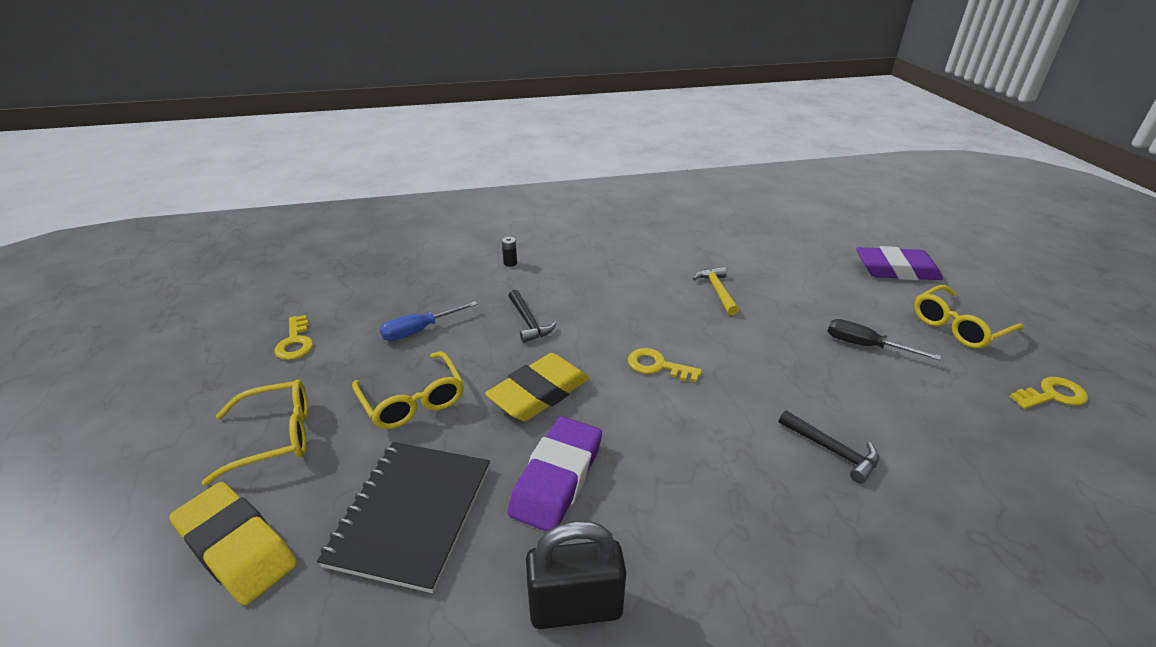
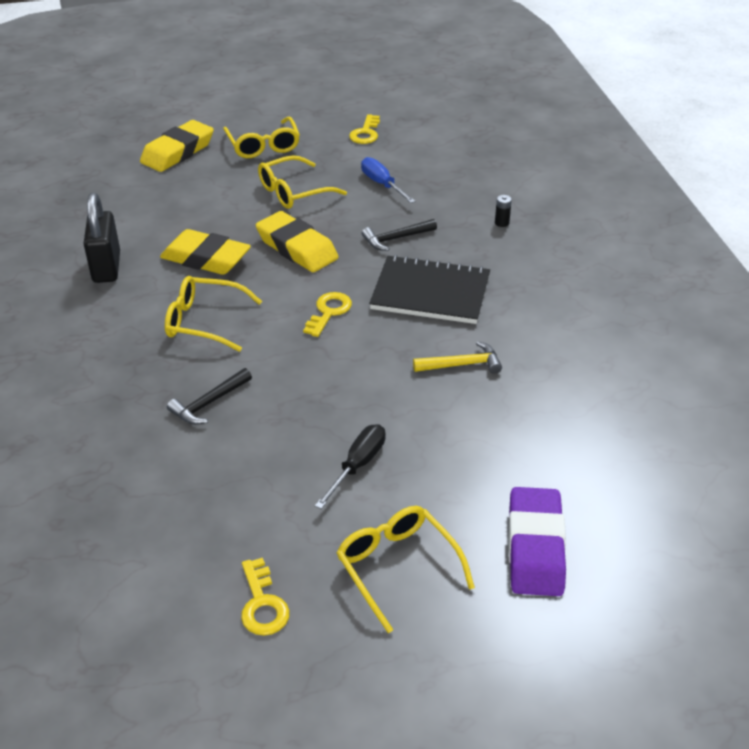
camera: 90 degrees right, 5 degrees up
(295, 342) = (365, 133): yellow key -> yellow key turned 60 degrees counterclockwise
(411, 514) = (188, 204): black notebook -> black notebook (430, 292)
(557, 478) = (206, 259): purple eraser -> yellow eraser
(691, 467) = (204, 322): none -> yellow glasses

